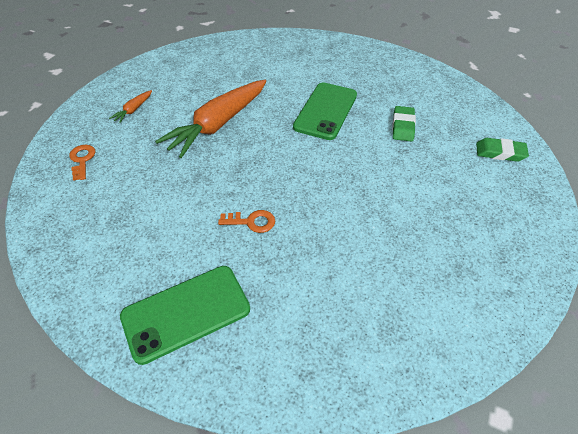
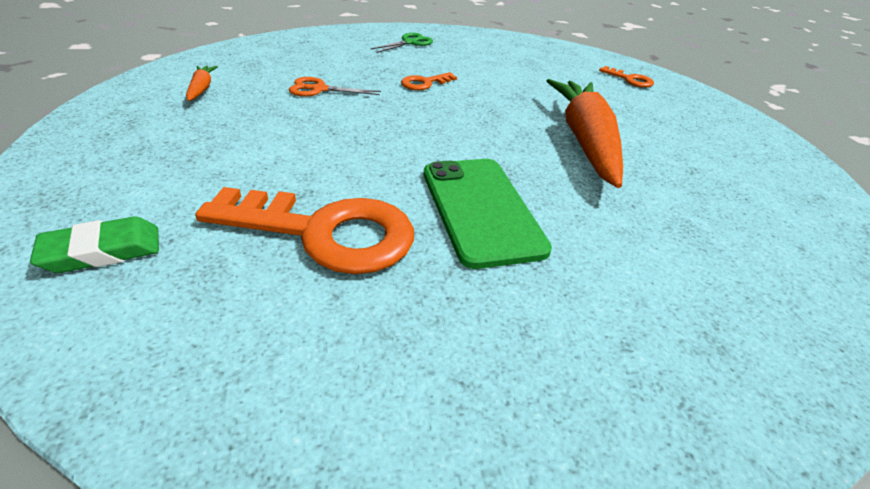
camera: 140 degrees right, 10 degrees down
(133, 110) = (690, 124): orange carrot -> orange carrot (201, 89)
(186, 312) = (410, 42): green phone -> green scissors
(346, 247) = (319, 89): none -> orange scissors
(403, 126) = (325, 233): green eraser -> orange key

